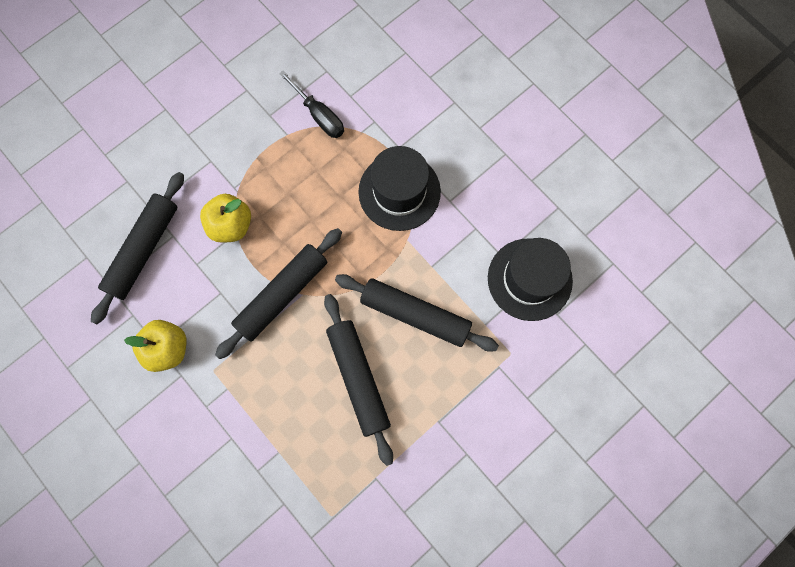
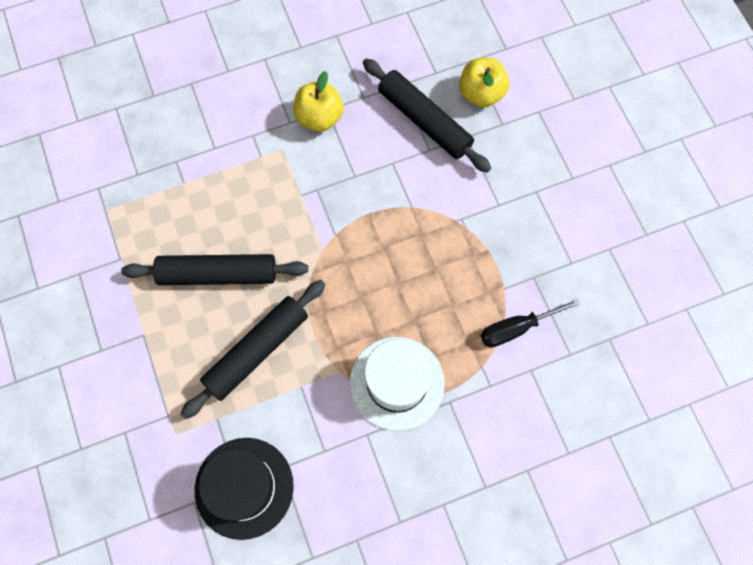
camera: 110 degrees right, 5 degrees down
(231, 225) = (421, 204): yellow apple -> yellow apple (481, 93)
(282, 295) = (330, 230): black rolling pin -> none
(399, 192) = (396, 383): black hat -> white hat

